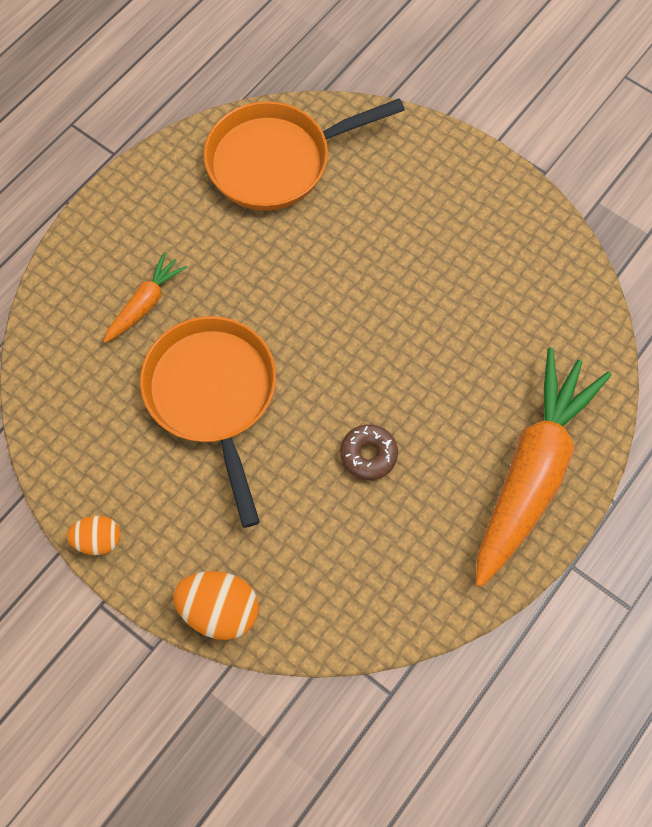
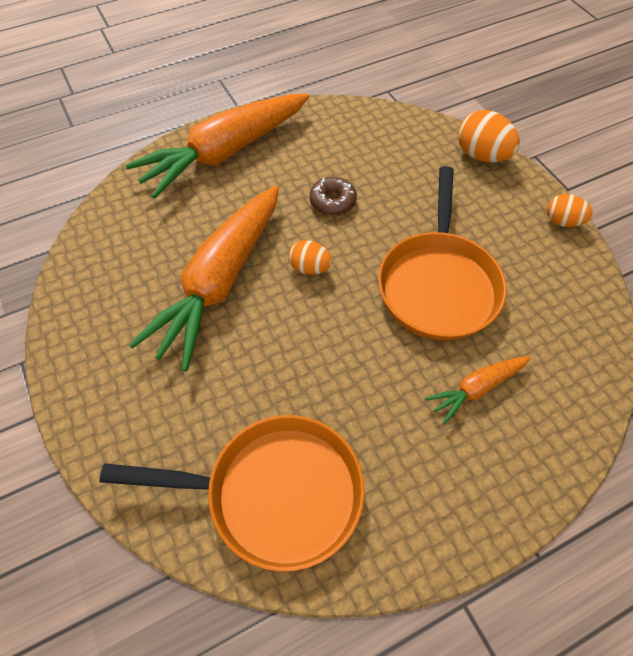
camera: 155 degrees left, 10 degrees down
(349, 360) = (310, 268): none -> orange egg
(427, 307) = (219, 283): none -> orange carrot

